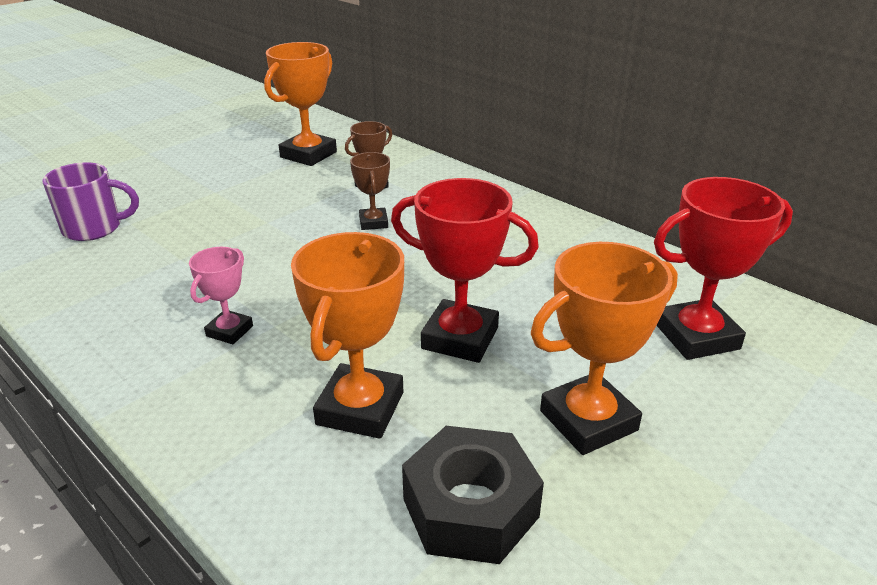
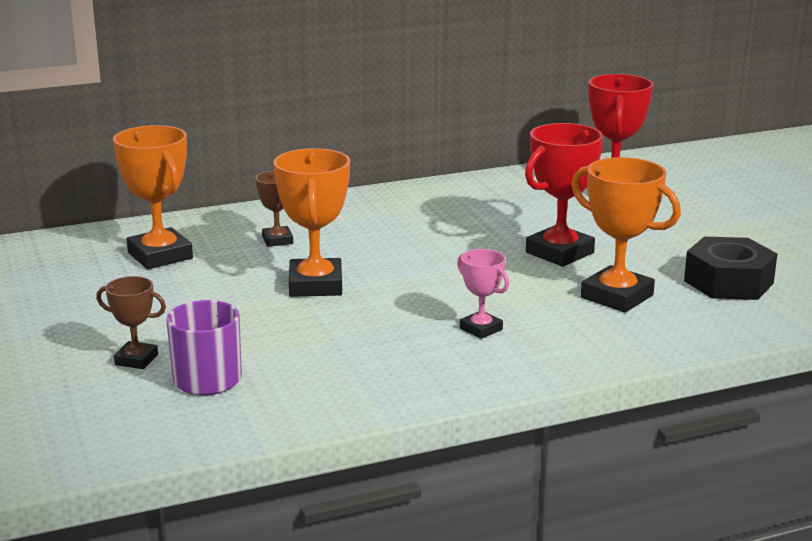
camera: 65 degrees left, 10 degrees down
(373, 222) = (352, 251): brown trophy -> brown trophy (136, 360)
(588, 420) = (673, 237): orange trophy -> orange trophy (315, 285)

